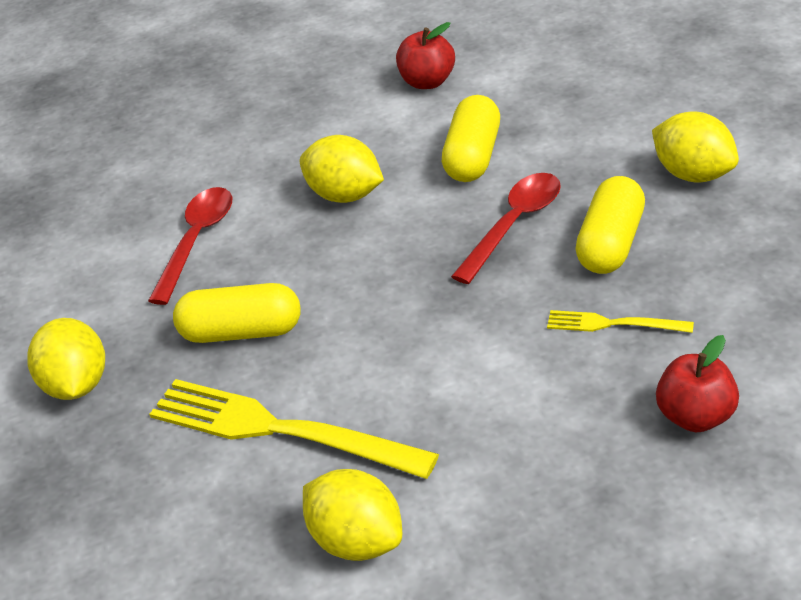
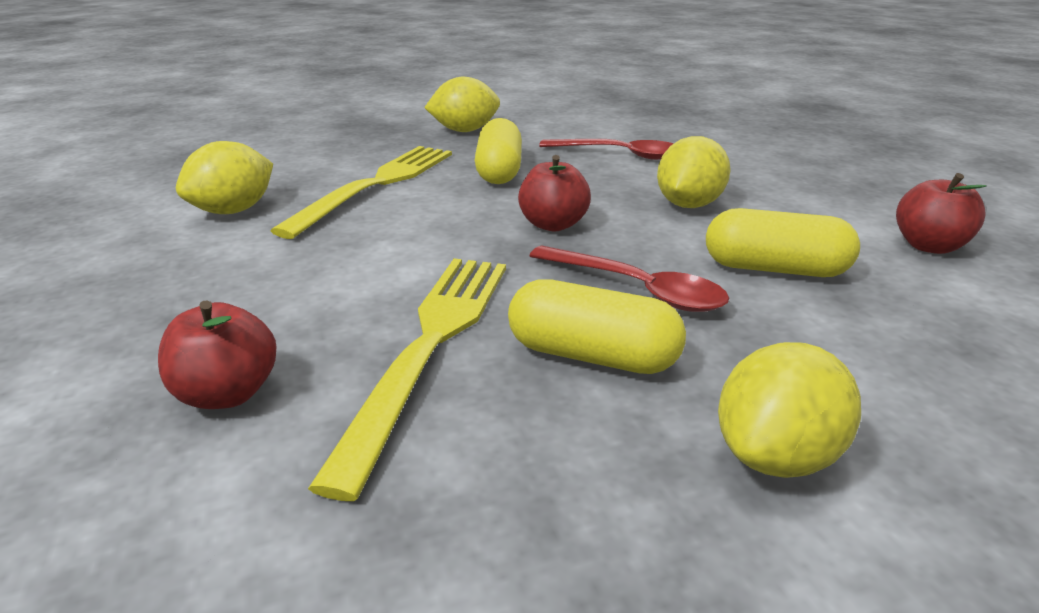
camera: 85 degrees right, 10 degrees down
(392, 278) = (553, 224): none -> red apple
(613, 324) = (431, 345): yellow fork -> yellow fork, size x2.05

